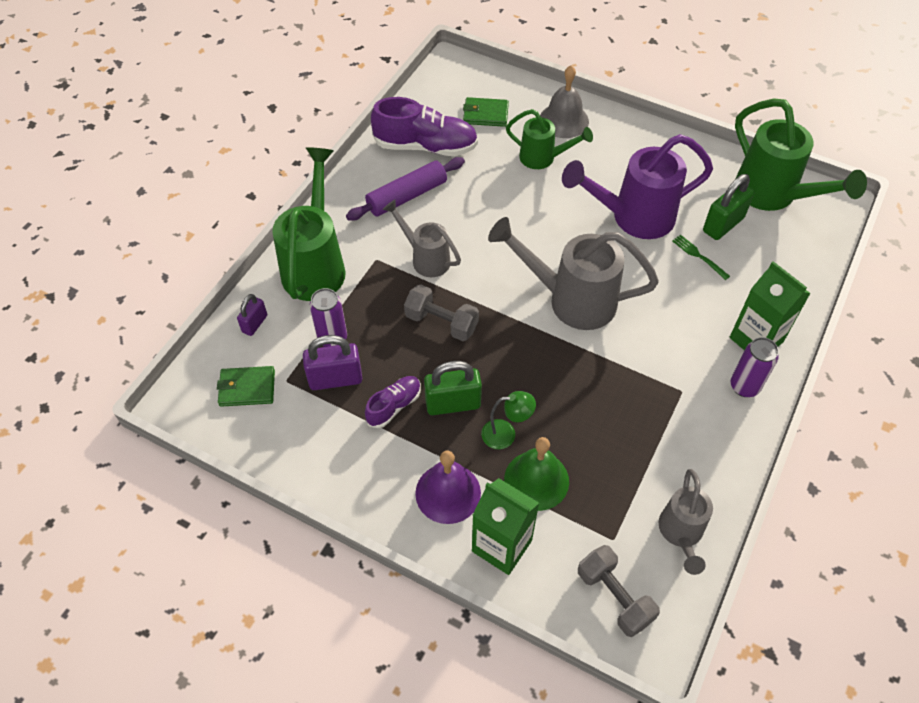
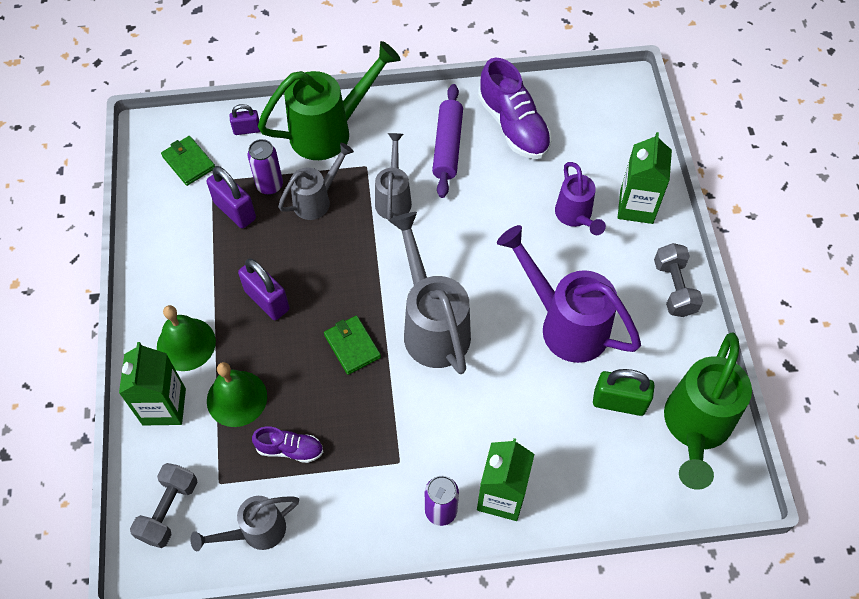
camera: 55 degrees right, 5 degrees up
(379, 311) = (317, 200): none -> grey watering can
(394, 406) = (237, 263): purple shoe -> purple shoe (290, 449)
(407, 196) = (447, 146): purple rolling pin -> purple rolling pin turned 75 degrees clockwise
(441, 323) = (338, 247): grey dumbbell -> grey dumbbell (674, 288)
(448, 493) = (186, 344): purple bell -> green bell
(453, 403) = (267, 300): green padlock -> purple padlock
(485, 114) = (589, 145): green wallet -> green wallet (352, 346)
(506, 434) = (264, 353): green lamp -> none
(543, 158) = (575, 217): green watering can -> purple watering can
(564, 120) = (636, 206): grey bell -> green carton
(698, 256) = (563, 400): green fork -> none

